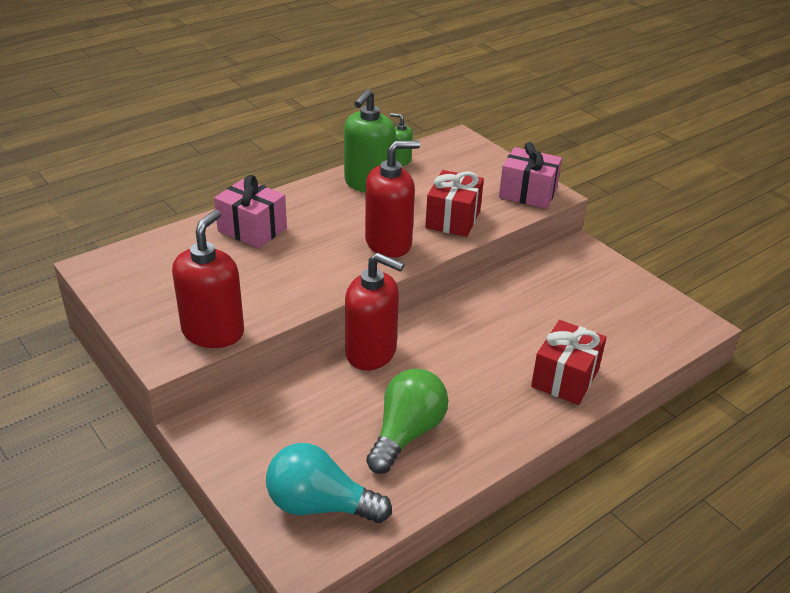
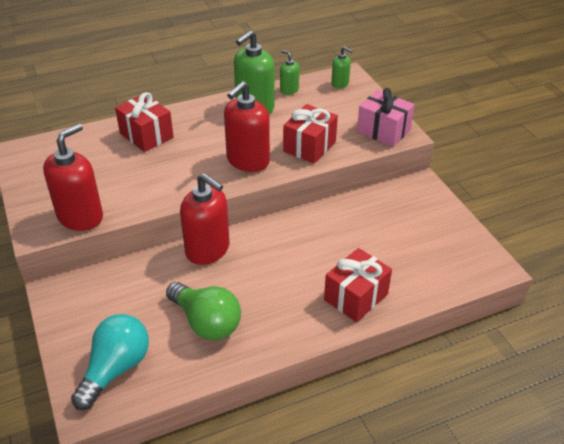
camera: 15 degrees right, 5 degrees up
(252, 229) = (146, 135): pink gift -> red gift
(320, 505) = (116, 369): turquoise light bulb -> turquoise light bulb turned 90 degrees clockwise
(389, 243) = (247, 161): red soap dispenser -> red soap dispenser turned 135 degrees clockwise
(406, 433) = (206, 322): green light bulb -> green light bulb turned 90 degrees clockwise
(455, 148) = (340, 84): none -> green soap dispenser

